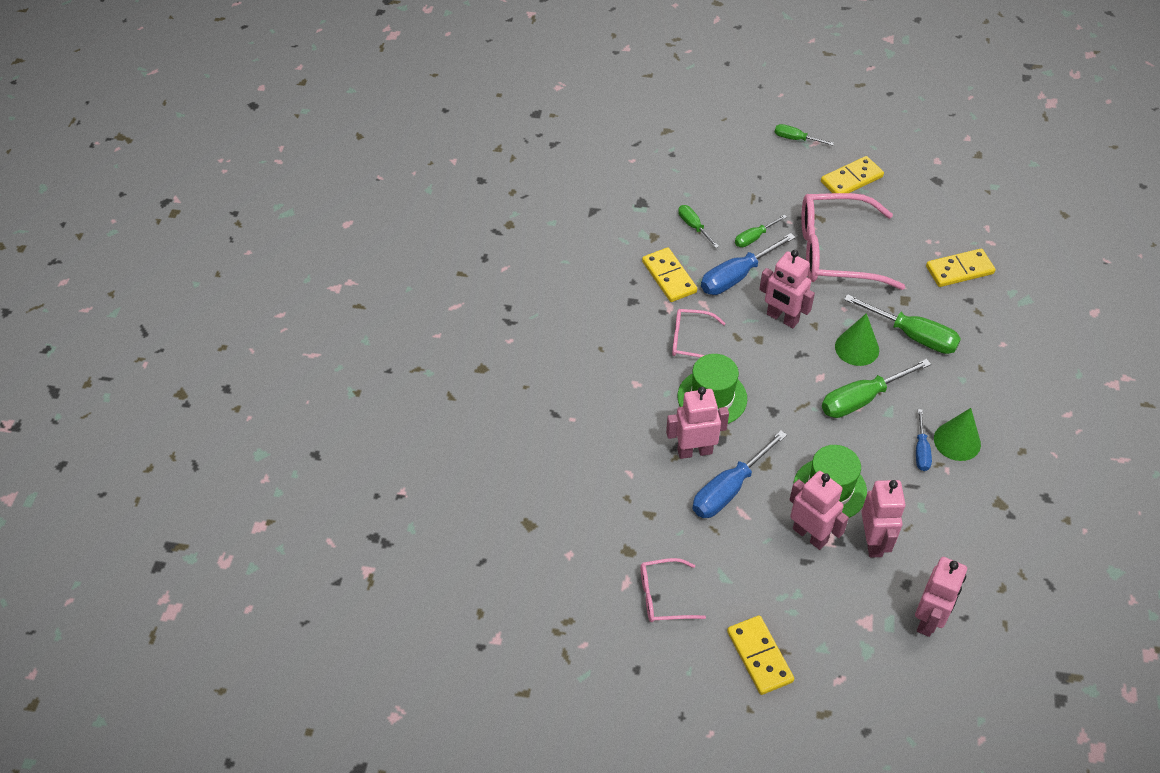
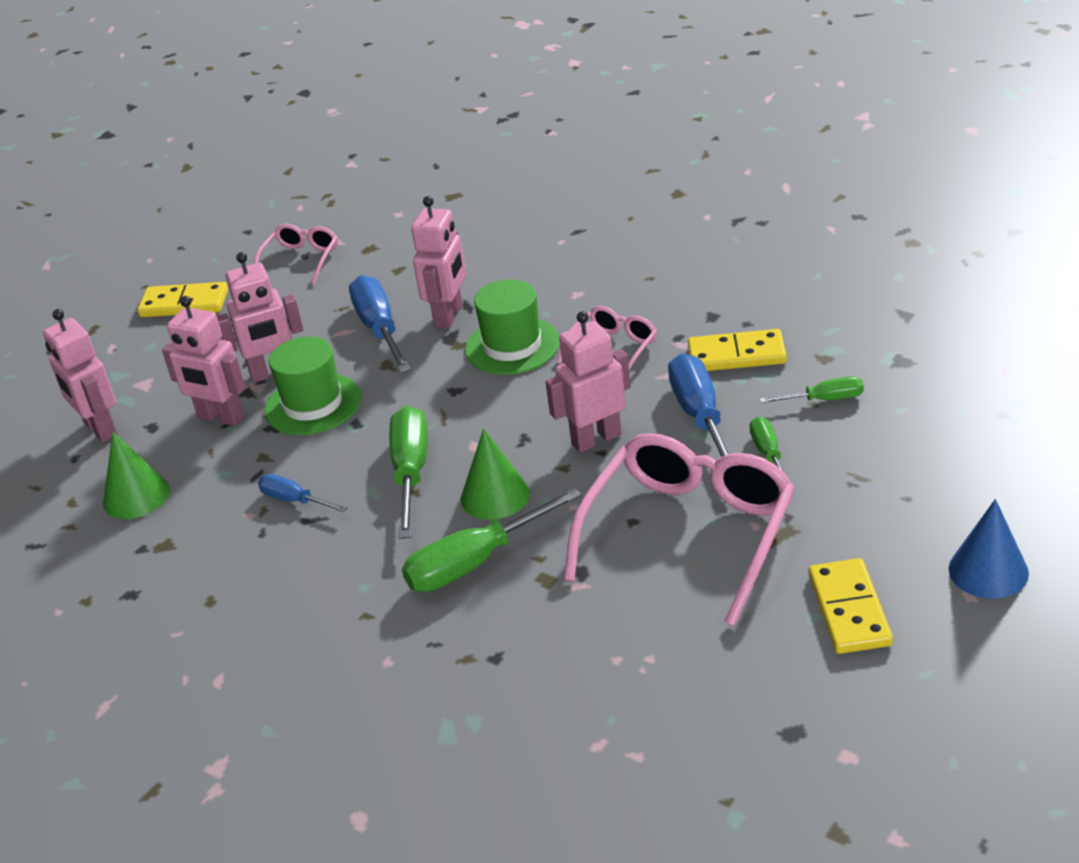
camera: 120 degrees right, 15 degrees down
(796, 139) = (988, 571): green screwdriver -> blue cone
(957, 441) = (278, 540): green cone -> green cone (136, 496)
(959, 270) = (563, 671): yellow domino -> none

